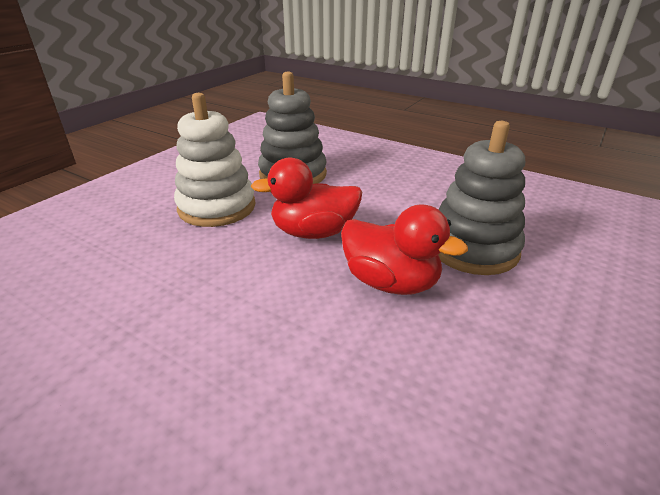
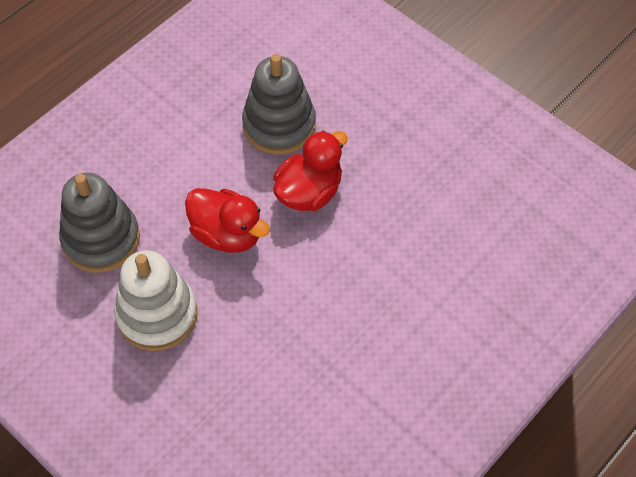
camera: 80 degrees left, 25 degrees up
(313, 232) = (227, 234): red duck -> red duck turned 60 degrees counterclockwise

